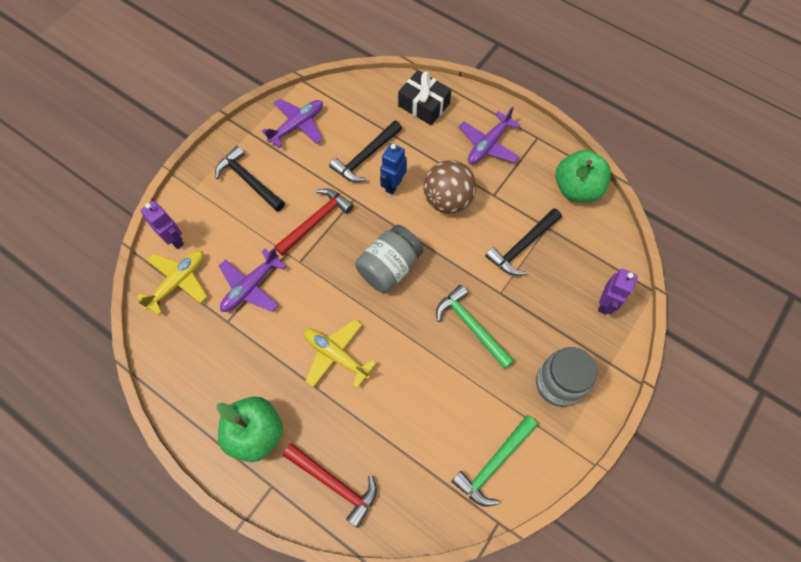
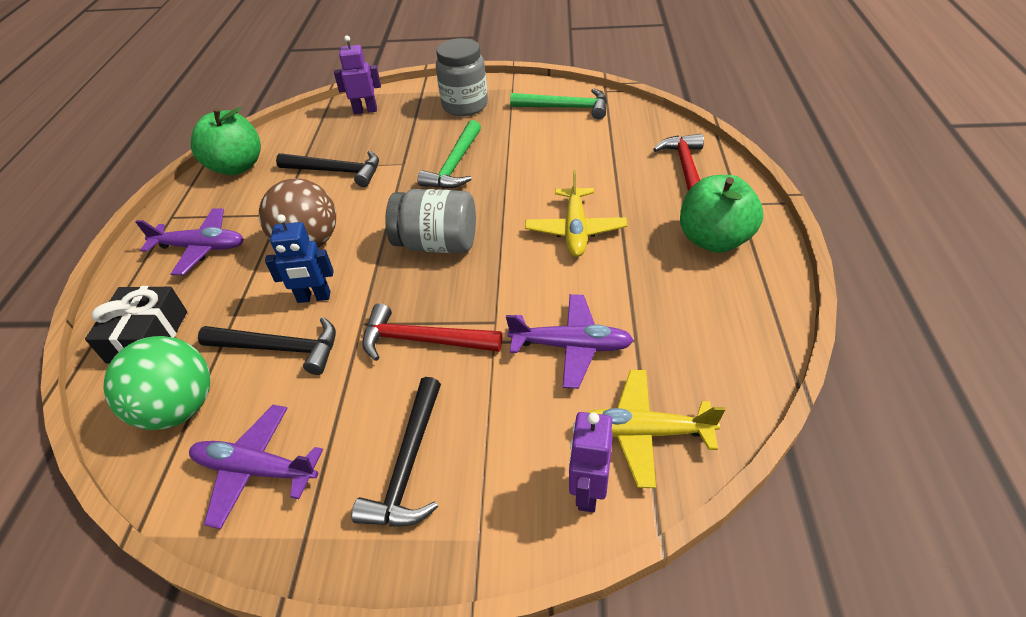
camera: 120 degrees left, 20 degrees down
(359, 107) = (179, 408): none -> green ball

